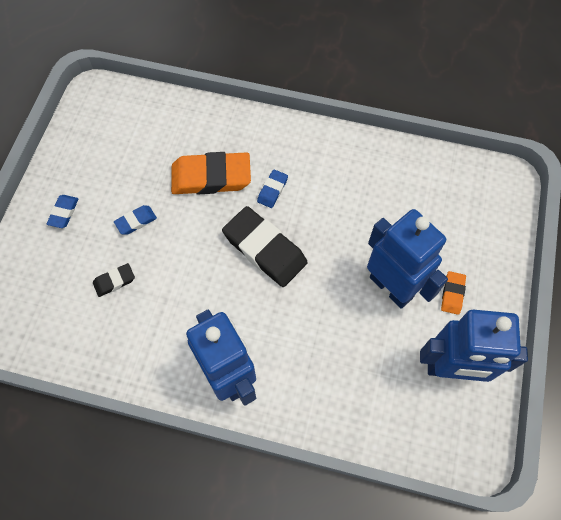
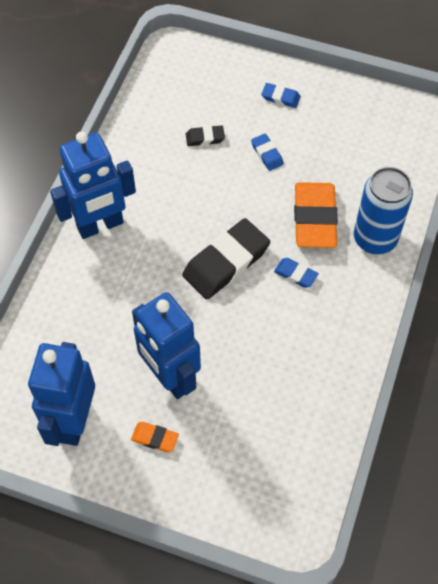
camera: 95 degrees right, 5 degrees down
(114, 281) = (205, 138): black eraser -> black eraser turned 75 degrees counterclockwise
(230, 130) = (375, 239): none -> blue can
(391, 287) = (170, 377): blue robot -> blue robot turned 90 degrees clockwise

